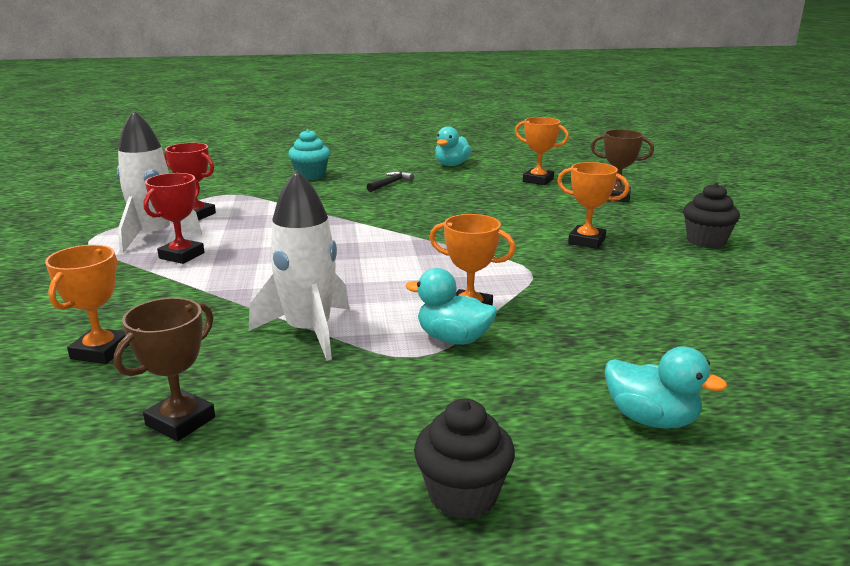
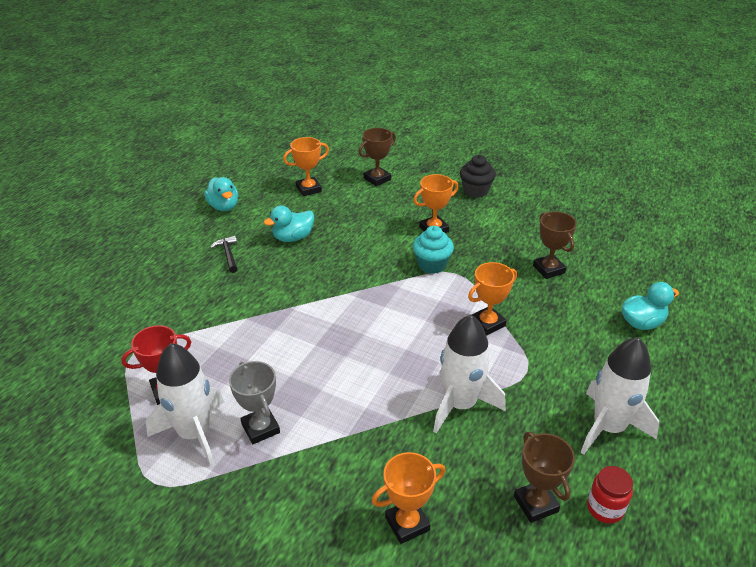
camera: 55 degrees left, 15 degrees up
(101, 351) = (407, 523): orange trophy -> orange trophy turned 75 degrees counterclockwise
(181, 255) = (260, 428): red trophy -> grey trophy
(208, 479) = (605, 508): none -> red jar
(310, 176) = (150, 287): turquoise cupcake -> turquoise cupcake (432, 265)
(376, 443) = (608, 427): none -> white rocket
(453, 339) = (518, 347): turquoise duck -> turquoise duck (293, 237)
(463, 495) = (668, 415): black cupcake -> none
(642, 320) = (548, 269): none -> brown trophy

